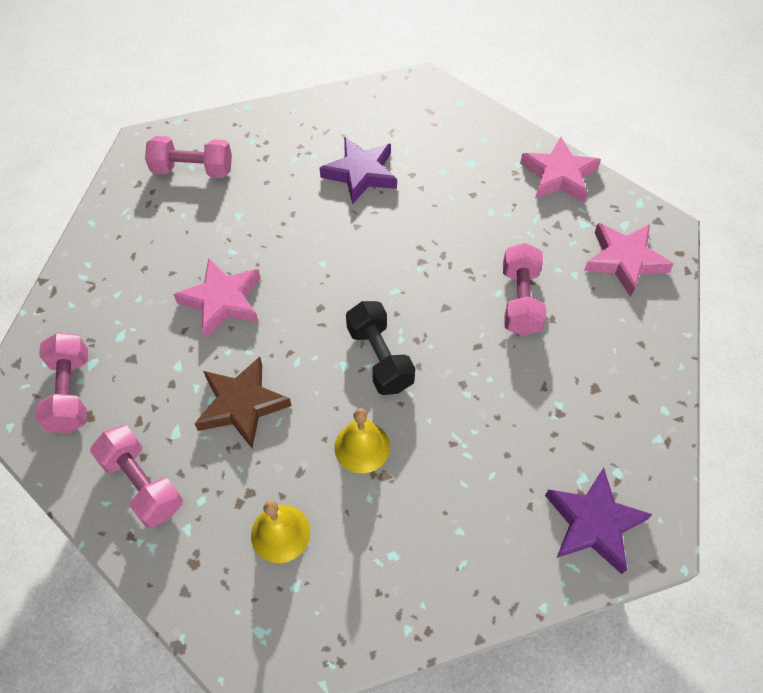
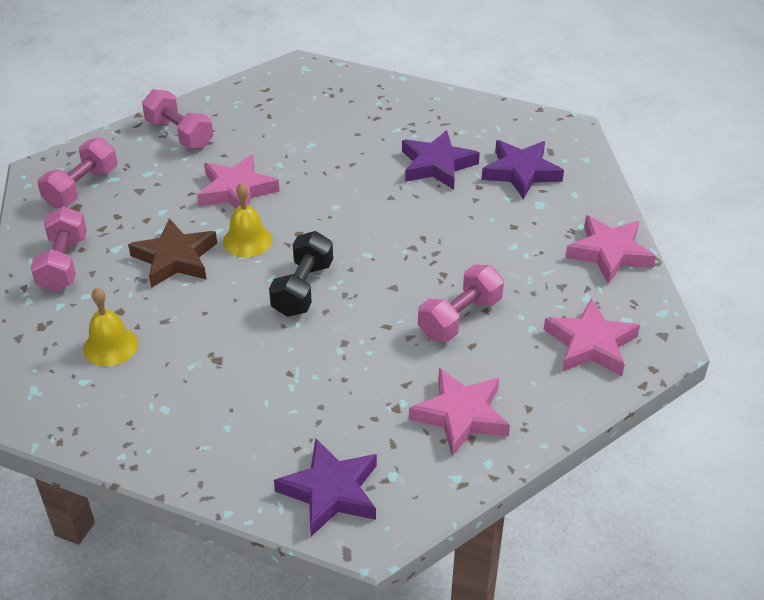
camera: 40 degrees right, 15 degrees down
(193, 170) = (313, 100): pink dumbbell -> pink dumbbell (179, 134)
(362, 447) = (223, 333): yellow bell -> yellow bell (247, 240)
(429, 142) = (521, 172): none -> purple star
(607, 384) = (461, 415): none -> pink star

